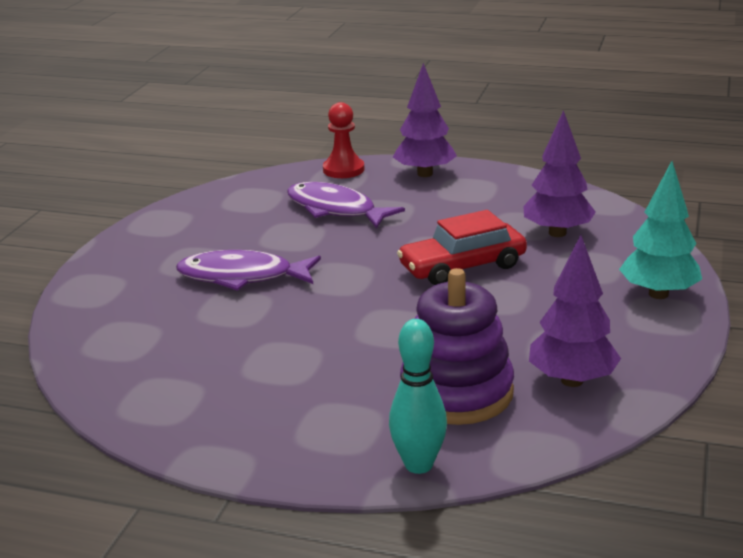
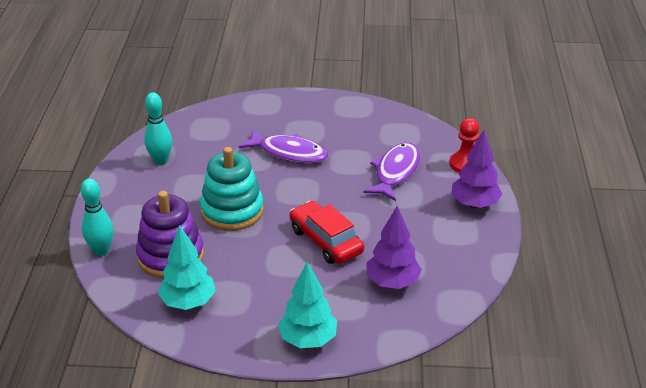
camera: 75 degrees right, 10 degrees up
(185, 392) = (161, 161): none -> turquoise bowling pin
(242, 277) = (289, 153): purple fish -> purple fish turned 120 degrees clockwise
(363, 331) = (232, 211): none -> turquoise stacking toy
(572, 380) = (188, 302): purple tree -> turquoise tree

